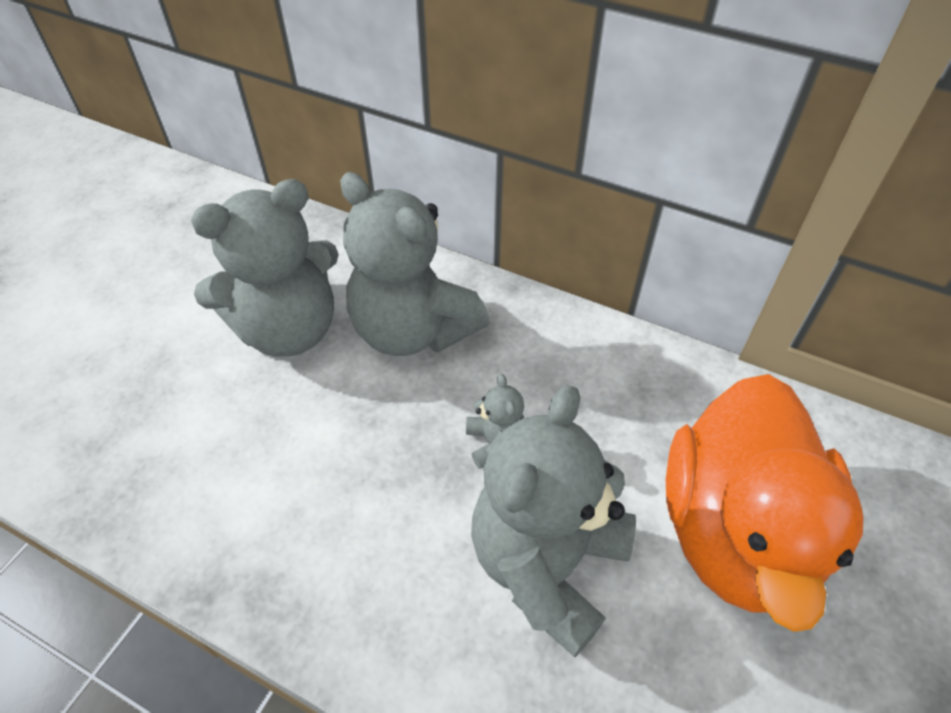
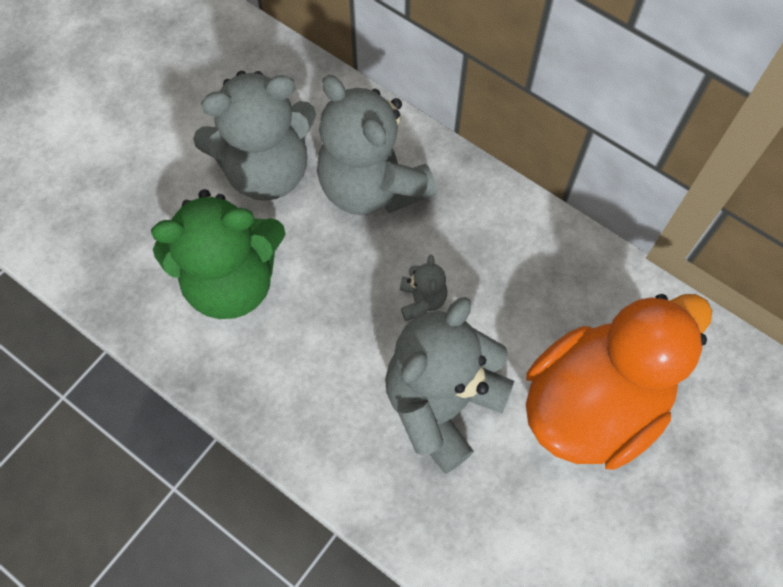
camera: 10 degrees right, 15 degrees up
(255, 456) = (231, 281): none -> green teddy bear
(736, 531) = (594, 403): orange duck -> orange duck turned 150 degrees counterclockwise

